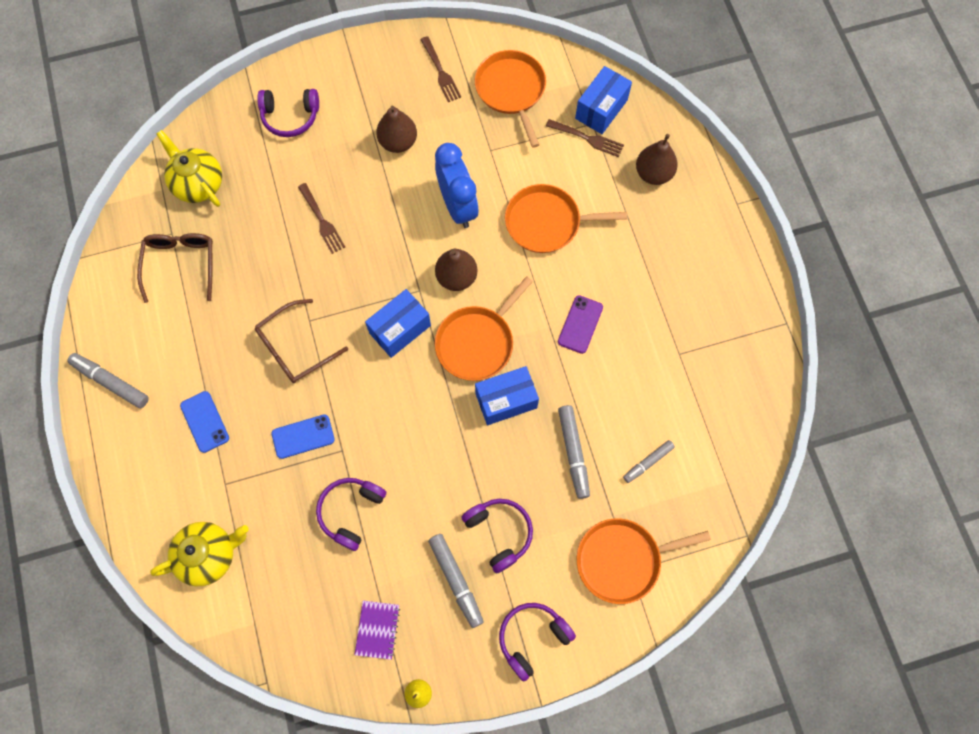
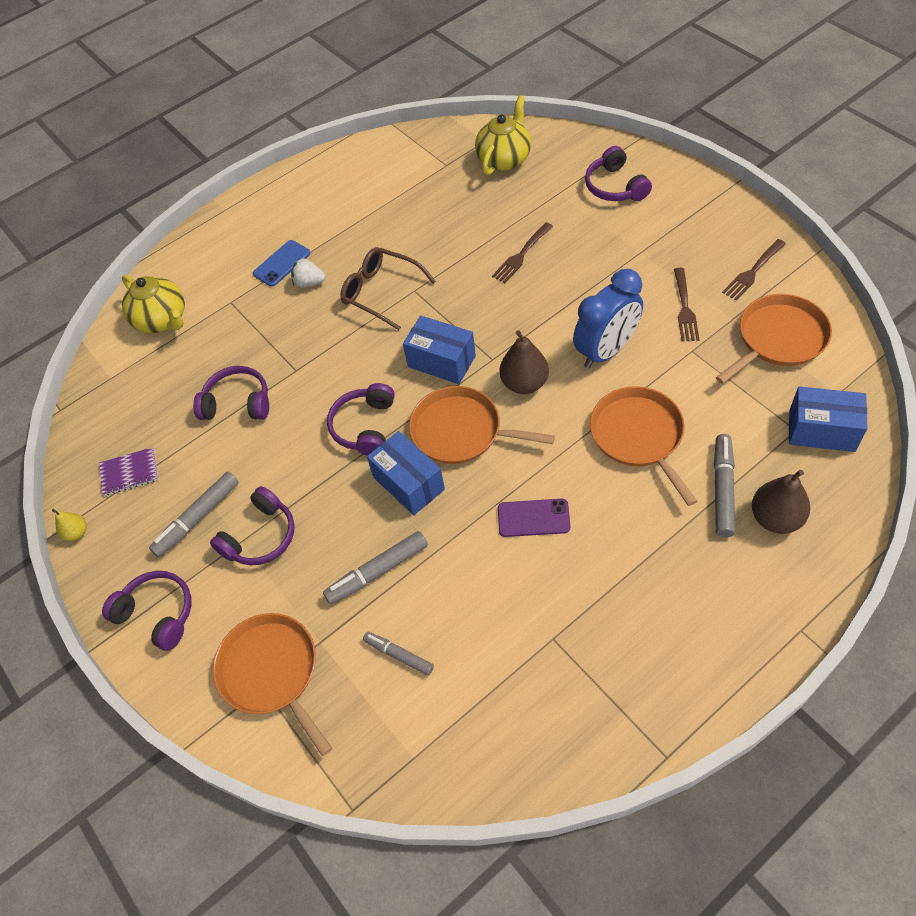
camera: 75 degrees right, 15 degrees down
(111, 382) = (290, 191): grey marker -> grey marker (722, 490)
(181, 264) = (420, 183): brown glasses -> none
(245, 405) = (309, 283): none -> white strawberry
(303, 436) = (297, 336): blue phone -> none
(398, 142) = (645, 273): brown pear -> none
(433, 414) = (364, 426): none -> purple headphones
(587, 138) = (772, 432): brown fork -> brown fork (684, 307)

